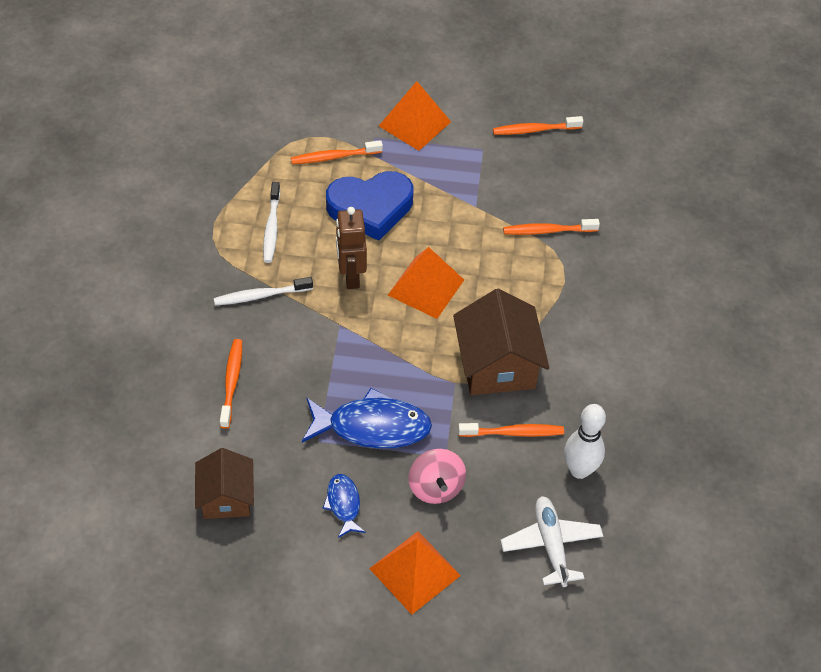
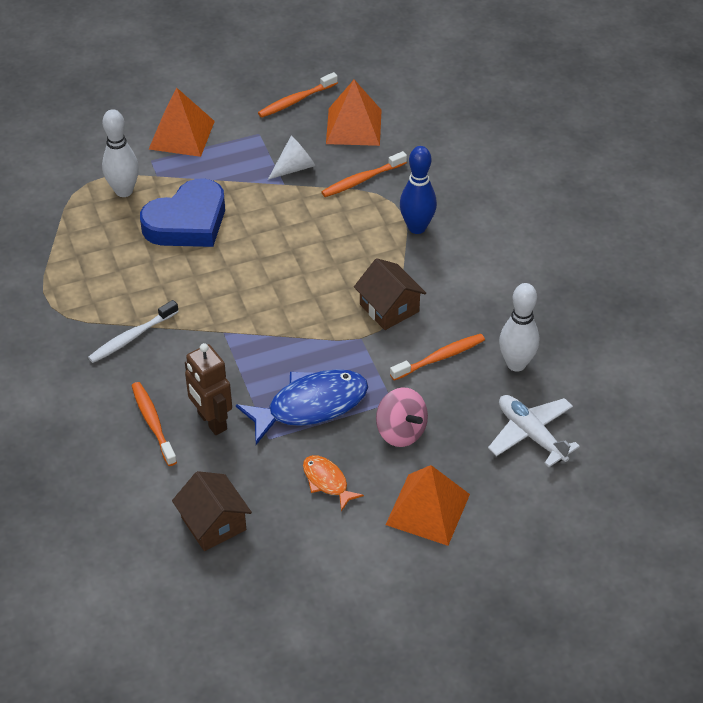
camera: 25 degrees left, 5 degrees down
(272, 227) = (103, 274): white toothbrush -> none
(334, 157) = (124, 191): orange toothbrush -> white bowling pin
(343, 504) = (327, 482): blue fish -> orange fish
(351, 276) = (207, 287): brown robot -> brown robot (211, 421)
(426, 287) = (283, 269): orange pyramid -> orange pyramid (354, 126)
(494, 194) = (294, 167): none -> white cone
(497, 365) = (389, 308): brown house -> brown house, size x0.65
(569, 298) = (417, 227): none -> blue bowling pin

